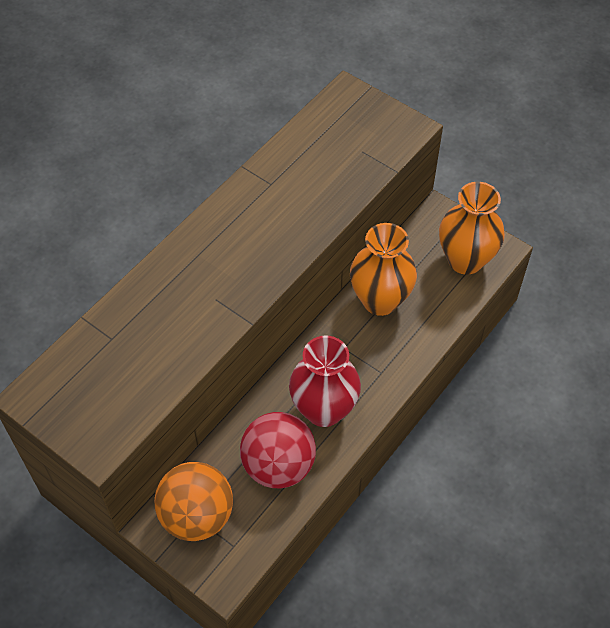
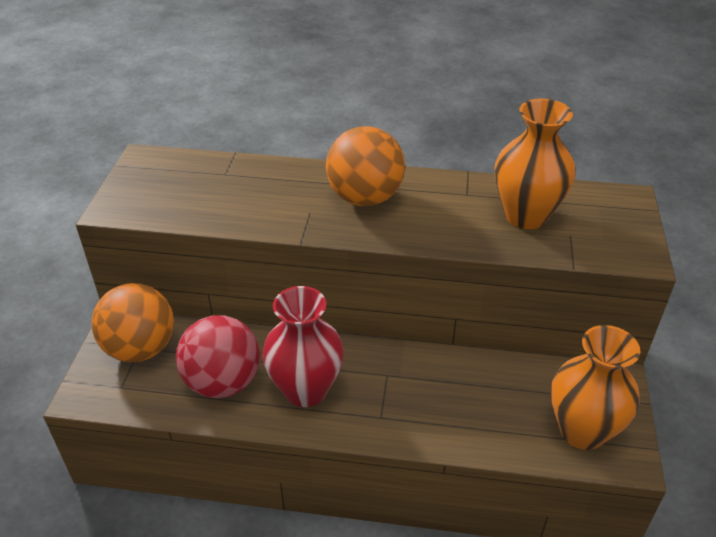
camera: 60 degrees right, 15 degrees down
(225, 252) = (365, 198): none -> orange ball
(380, 300) = (465, 379): orange vase -> orange vase (526, 216)

